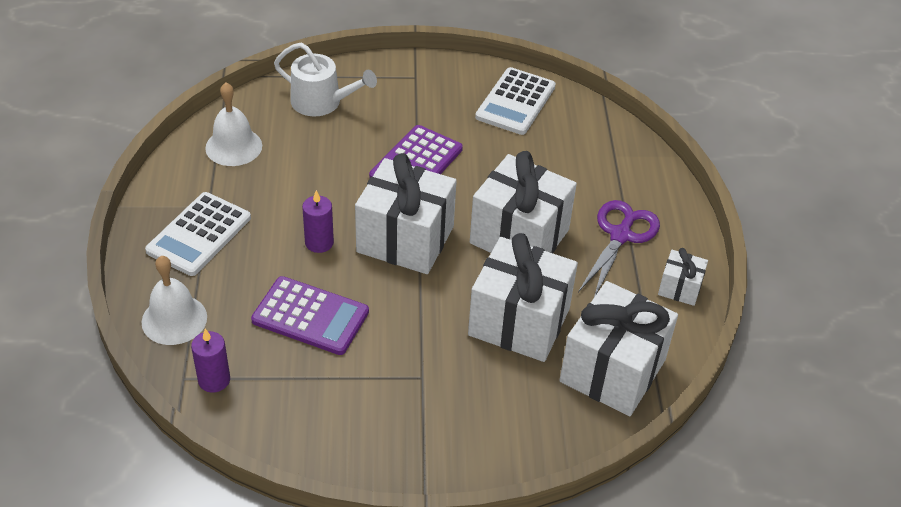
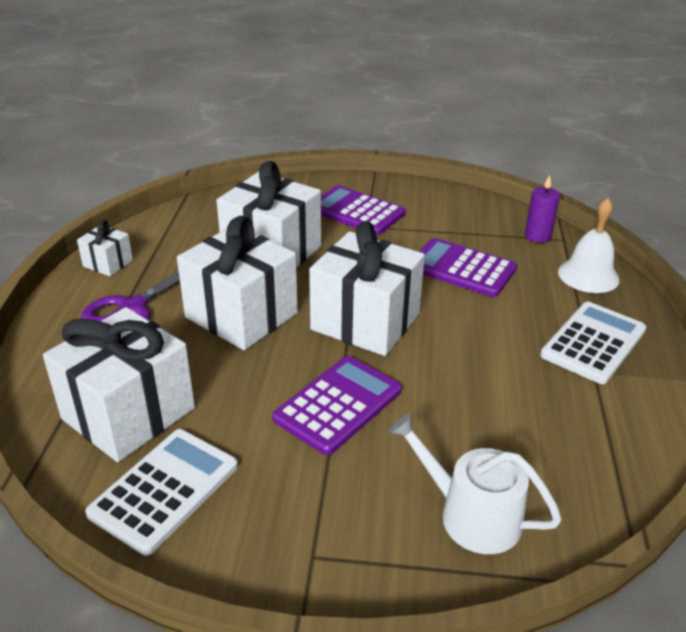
camera: 170 degrees left, 10 degrees down
(233, 146) = (588, 447): white bell -> none
(319, 242) = (459, 325): purple candle -> none
(438, 405) = (356, 211): none -> purple calculator
(612, 370) = (208, 219): white gift -> white gift (128, 413)

